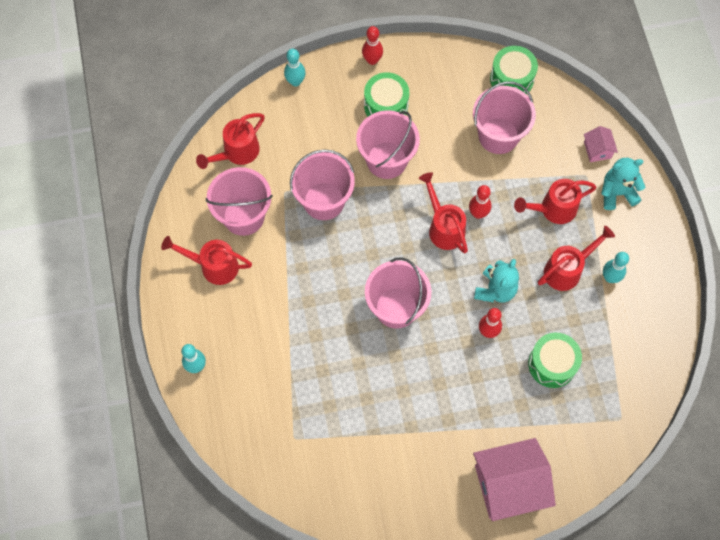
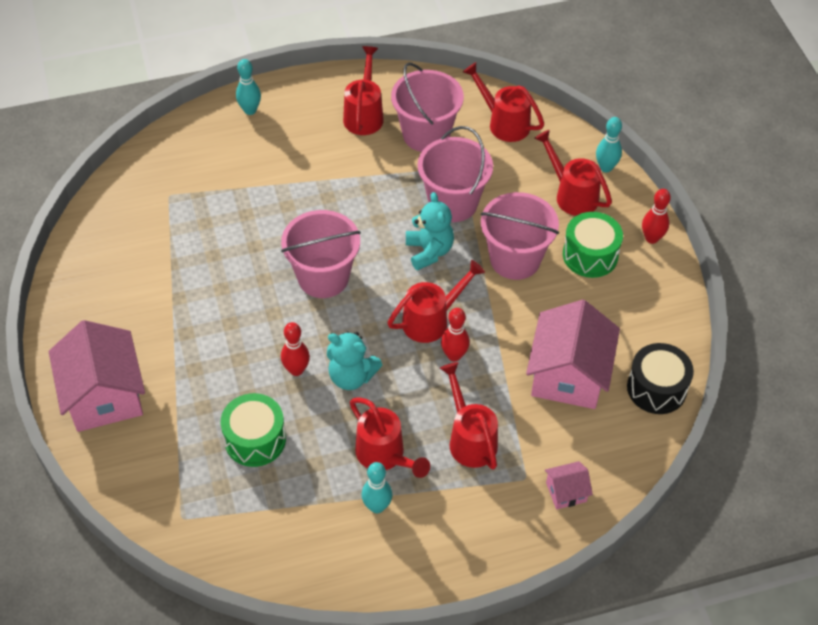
camera: 85 degrees right, 15 degrees down
(323, 110) = (572, 195): none -> red watering can
(498, 135) = (568, 375): pink bucket -> pink house
(511, 79) = (656, 388): green drum -> black drum
(617, 193) = (503, 516): turquoise teddy bear -> turquoise teddy bear (429, 251)

